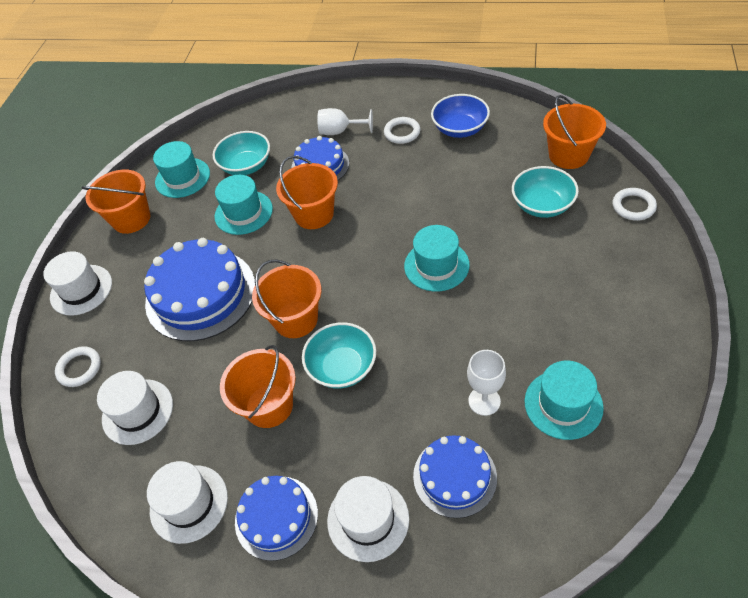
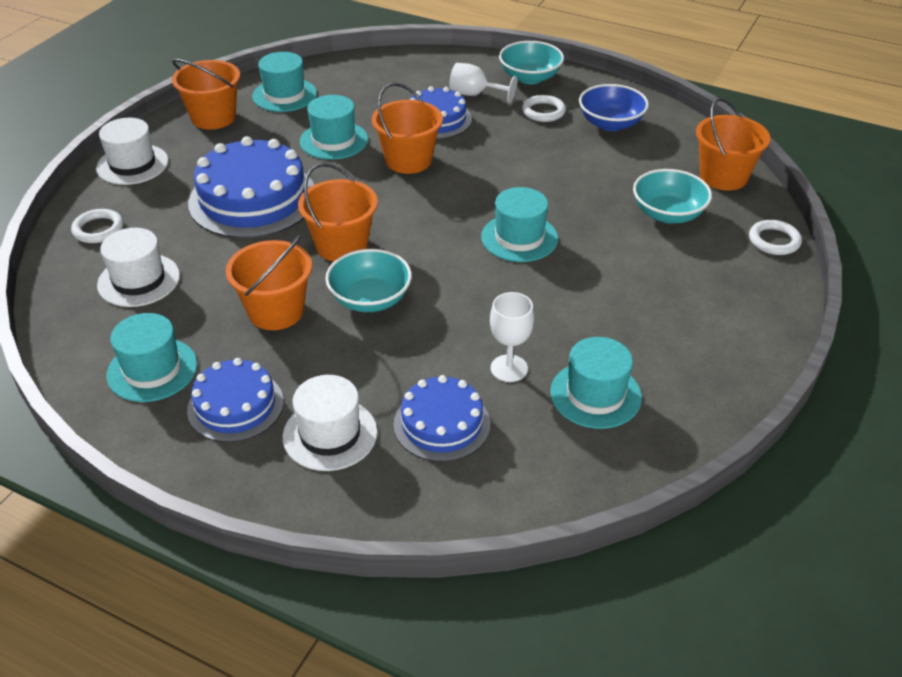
camera: 10 degrees right, 10 degrees down
(189, 503) = (152, 369): white hat -> turquoise hat
(246, 166) = (357, 101): turquoise bowl -> turquoise bowl (530, 77)

